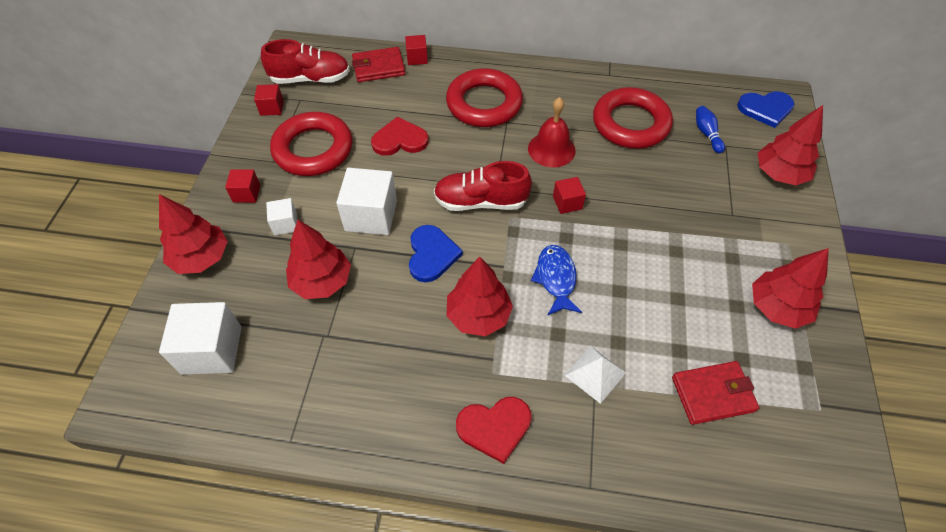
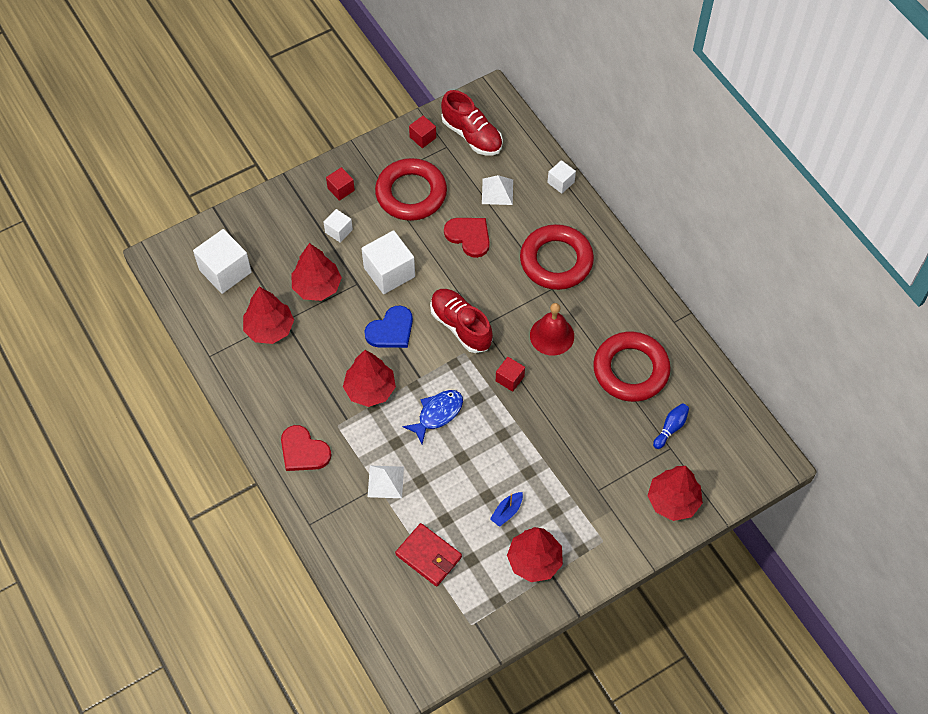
camera: 50 degrees right, 5 degrees up
(201, 258) = (275, 210): red tree -> red tree (269, 329)
(378, 67) = (525, 166): red wallet -> none
(379, 97) = (497, 191): none -> white pyramid
(417, 58) = (560, 182): red cube -> white cube
(707, 294) = (507, 512): none -> blue boat
(765, 109) = (743, 455): blue heart -> none

